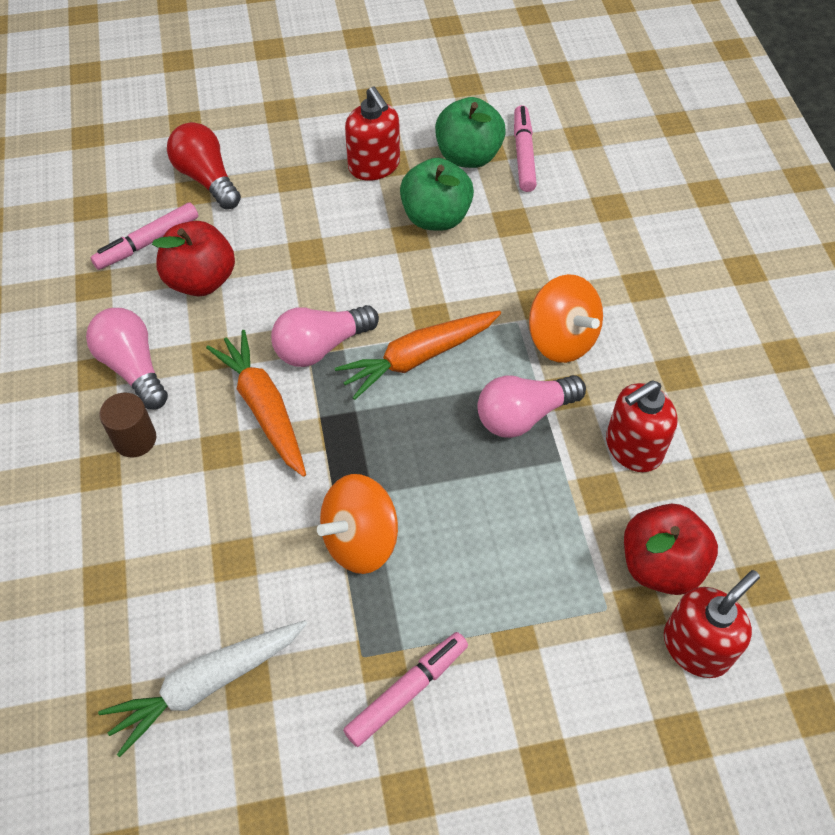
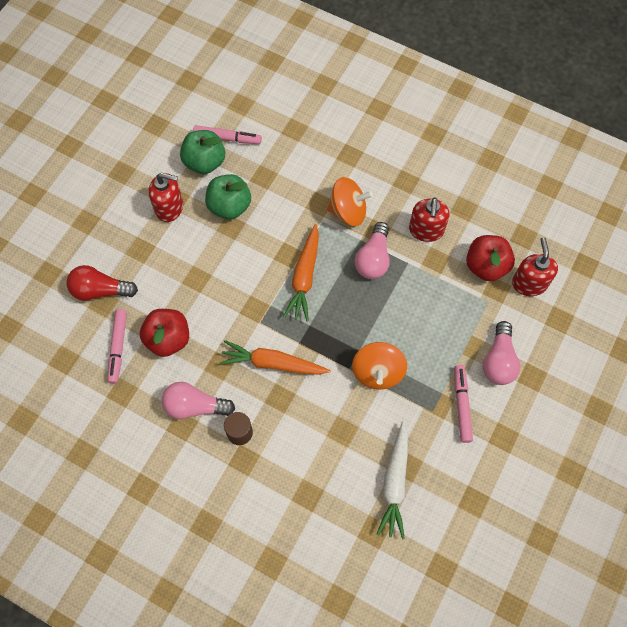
camera: 50 degrees left, 10 degrees up
(321, 346) = (260, 314): pink light bulb -> pink light bulb (498, 361)
(523, 154) = (227, 138): pink marker -> pink marker turned 150 degrees clockwise

